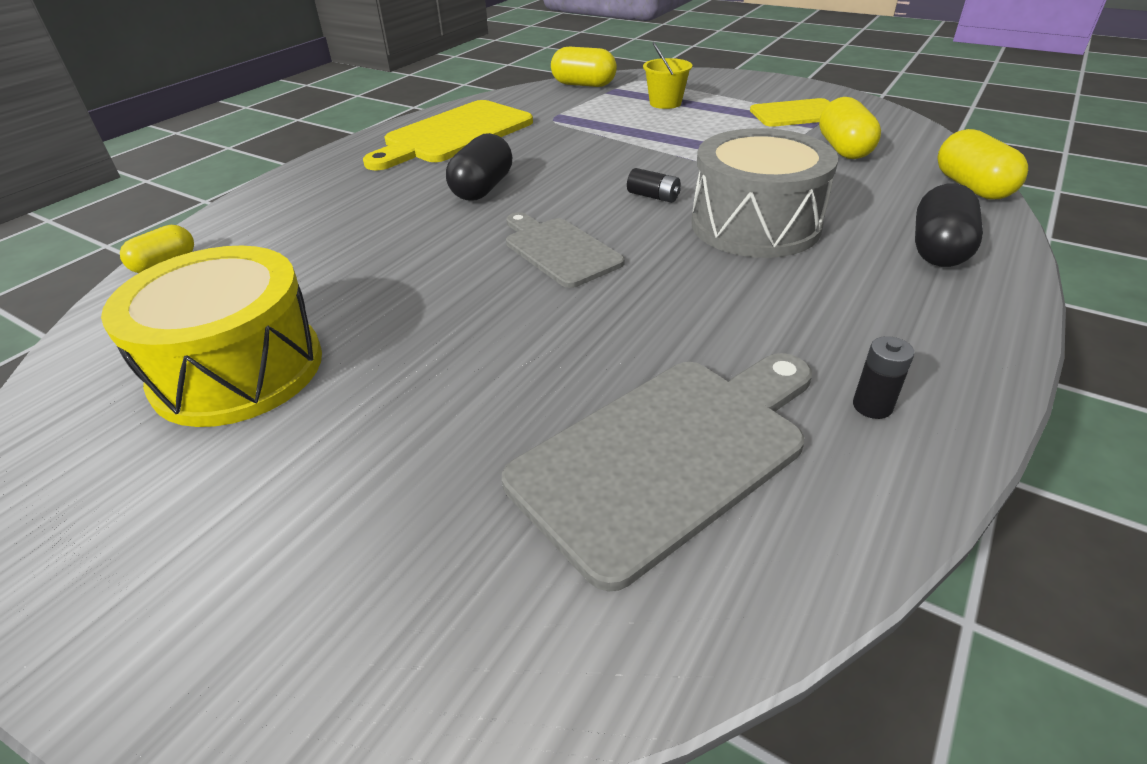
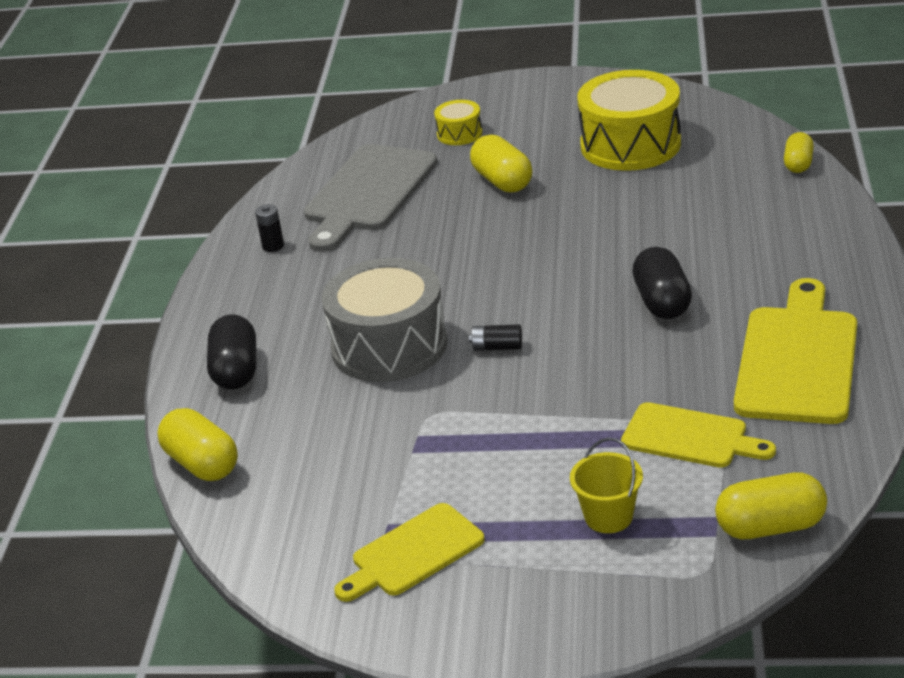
camera: 155 degrees right, 5 degrees down
(402, 538) = (459, 134): none -> yellow drum
(559, 250) = (527, 270): grey cutting board -> none
(575, 119) = (690, 437): none -> yellow cutting board
(843, 149) = (339, 487): yellow capsule -> yellow capsule (502, 181)

